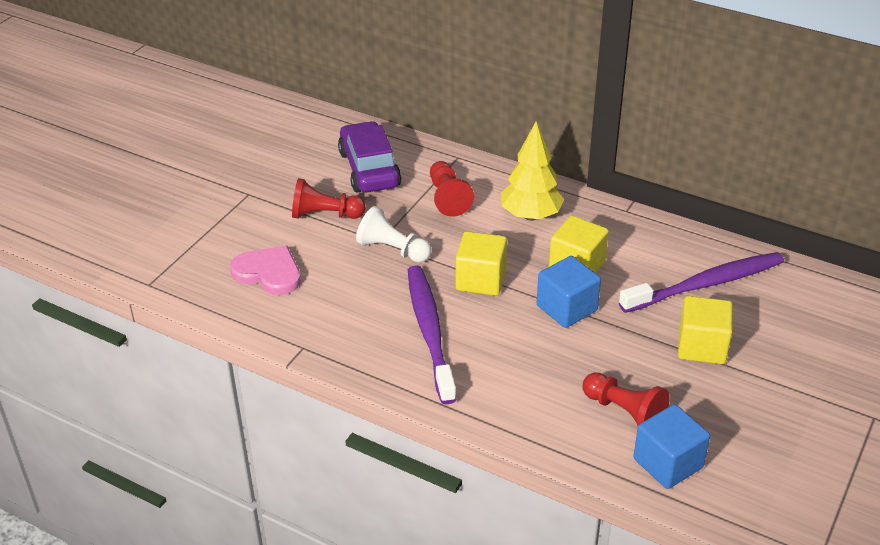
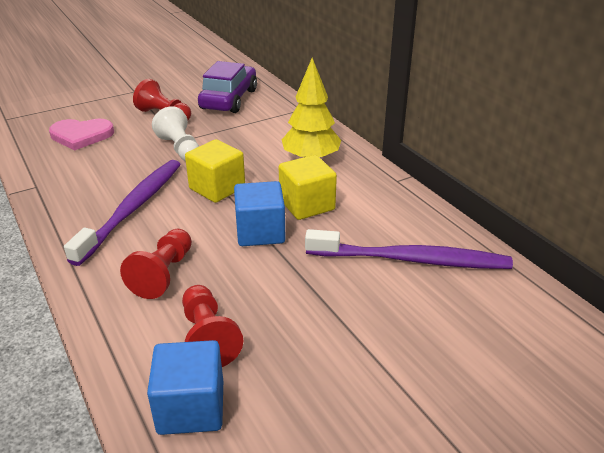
camera: 30 degrees right, 5 degrees down
(268, 273) = (81, 135): pink heart -> pink heart turned 120 degrees clockwise
(448, 198) = (261, 130): red pawn -> red pawn (163, 274)
(701, 347) = (349, 311): yellow cube -> none

